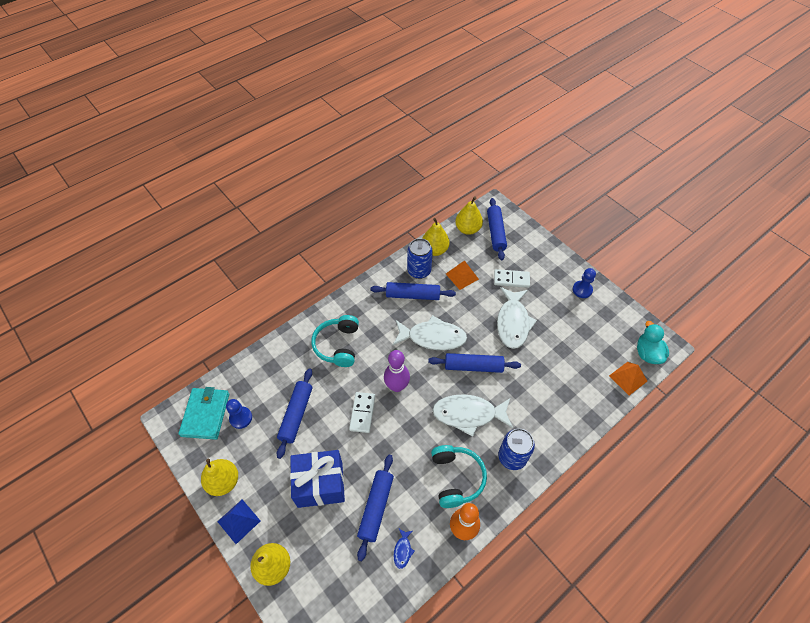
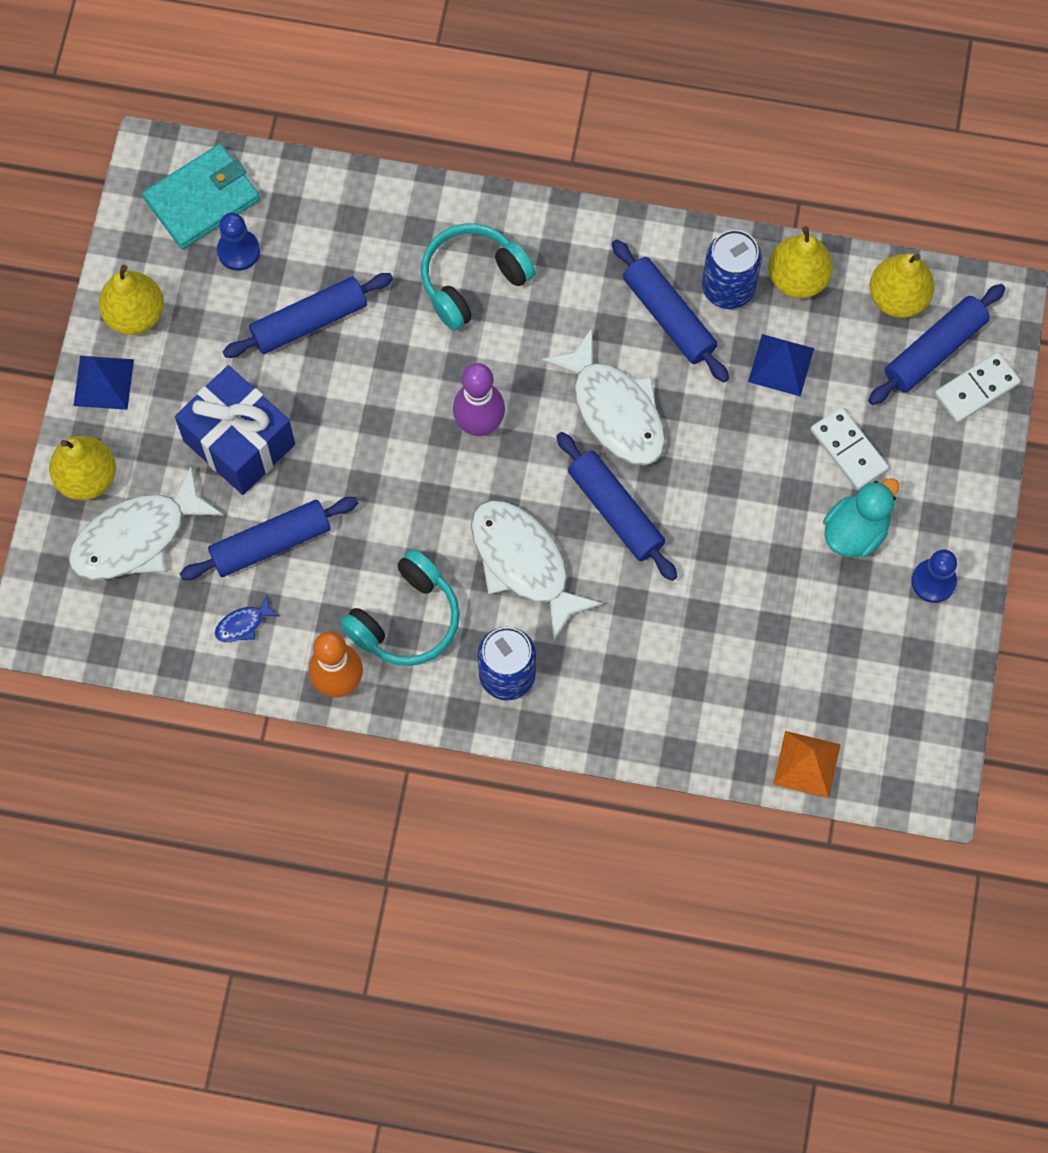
camera: 50 degrees right, 15 degrees up
(362, 413) = (392, 411): white domino -> white domino (976, 389)
(462, 276) = (781, 365): orange pyramid -> blue pyramid
(513, 323) = (757, 514): white fish -> white fish (137, 537)
(647, 353) = (888, 768): turquoise duck -> turquoise duck (855, 531)

